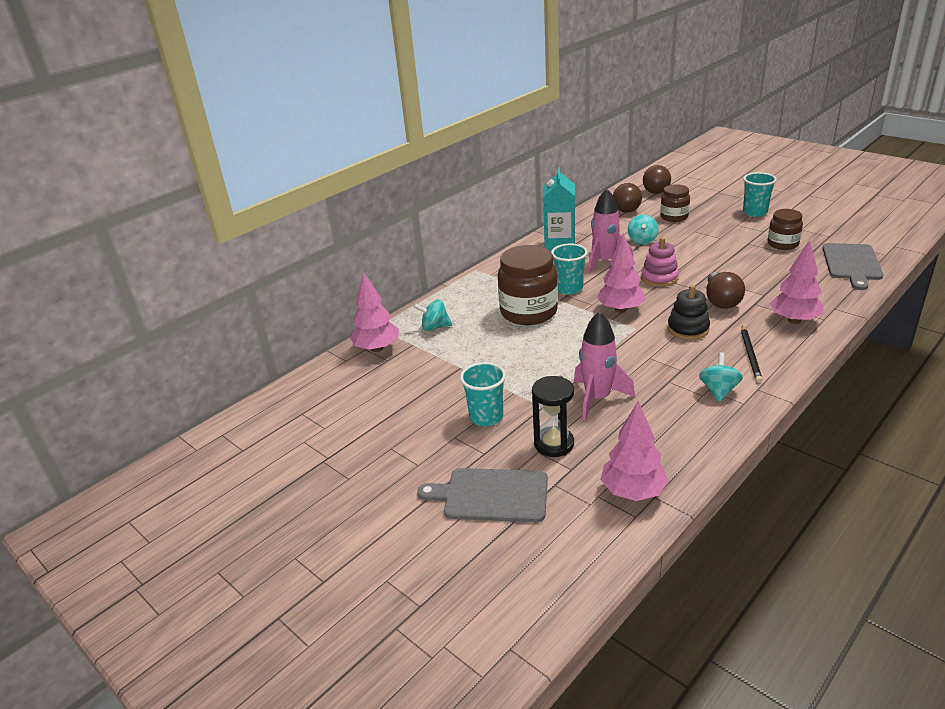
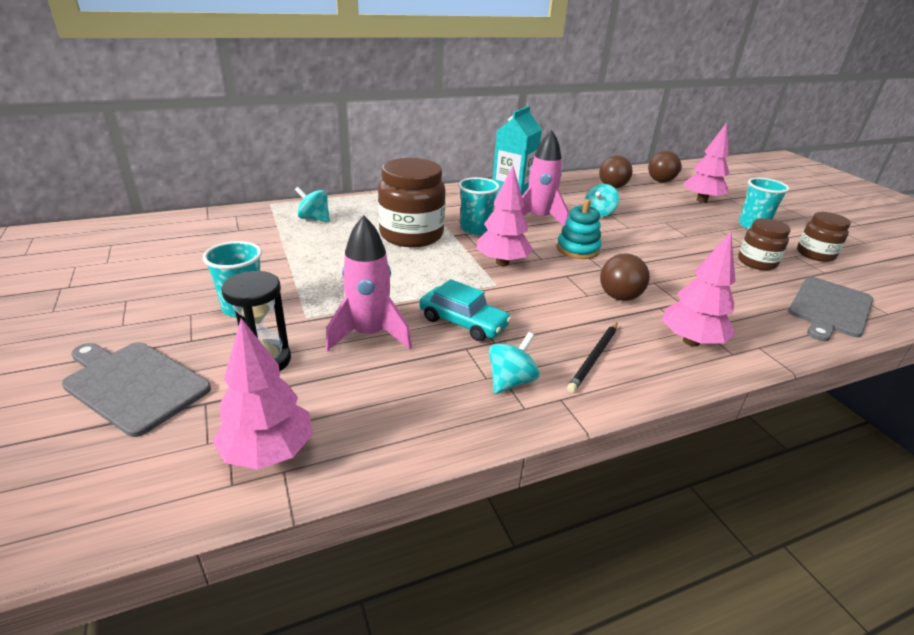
camera: 20 degrees right, 0 degrees up
(377, 348) = (244, 218): pink tree -> pink tree (701, 200)
(646, 365) = (463, 322): none -> turquoise car
(659, 278) = (578, 249): pink stacking toy -> turquoise stacking toy
(674, 217) = (656, 204): brown jar -> brown jar (815, 254)
(688, 329) = (552, 305): black stacking toy -> none

